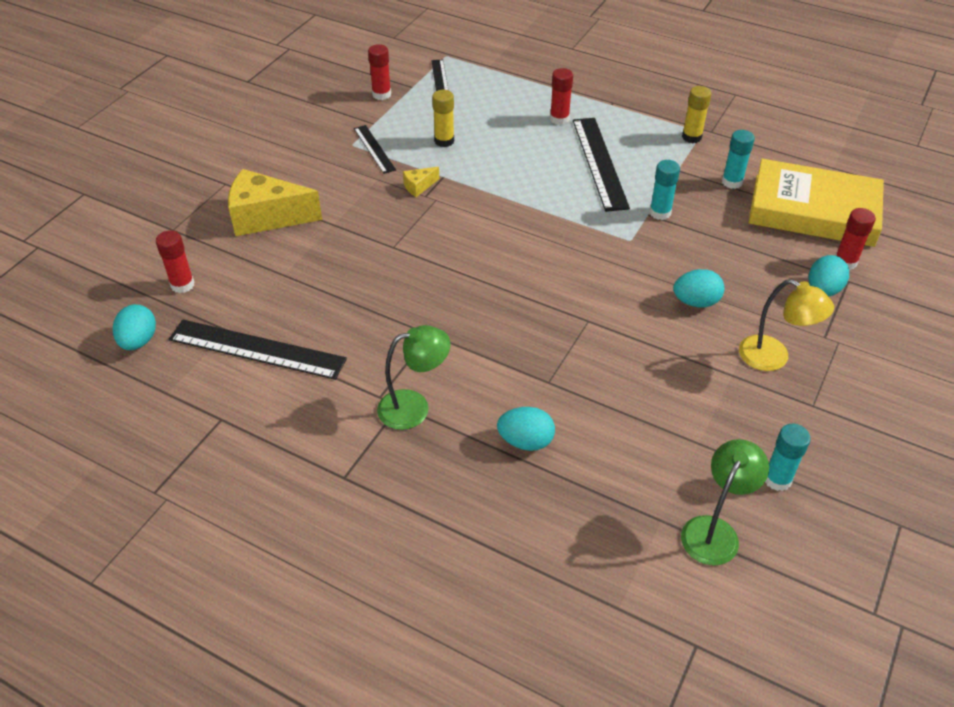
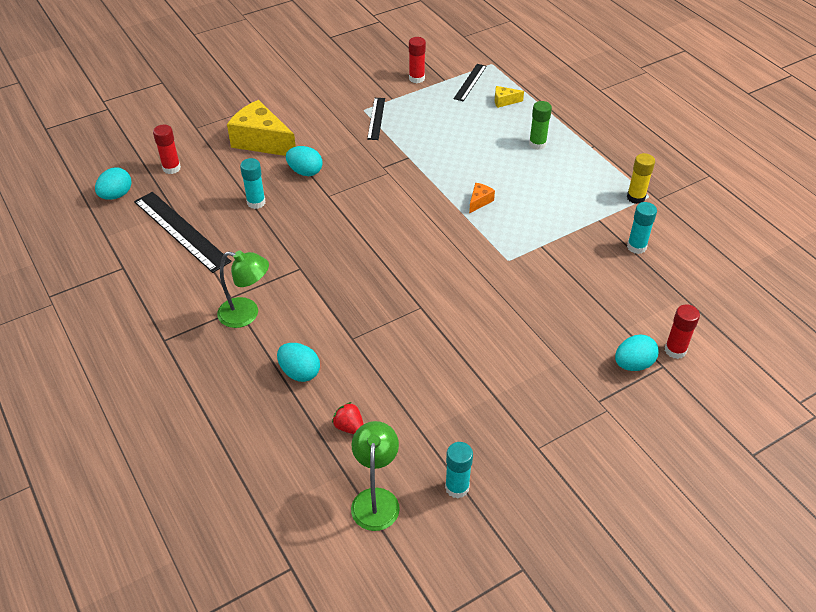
camera: 30 degrees right, 0 degrees up
(419, 186) = (384, 158): yellow cheese -> yellow cheese (504, 101)
(444, 141) = (432, 130): yellow glue stick -> none
(553, 194) = (479, 201): none -> orange cheese
(559, 119) = (537, 144): red glue stick -> green glue stick
(600, 163) = (539, 190): black ruler -> none
(625, 472) = (349, 427): none -> red strawberry
(660, 213) = (552, 248): turquoise glue stick -> turquoise glue stick (256, 202)
(696, 302) = (517, 328): turquoise egg -> turquoise egg (305, 172)
(715, 531) = (376, 499): green lamp -> green lamp turned 60 degrees counterclockwise
(773, 358) = (540, 398): yellow lamp -> none
(813, 210) = (687, 297): yellow book -> none

